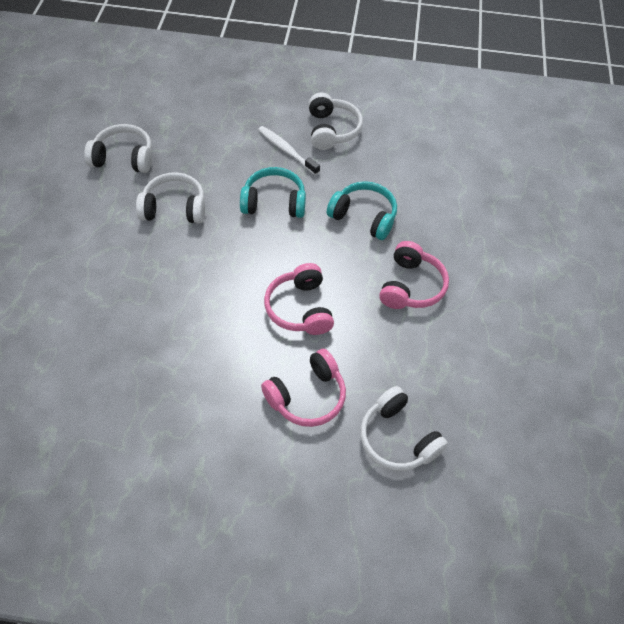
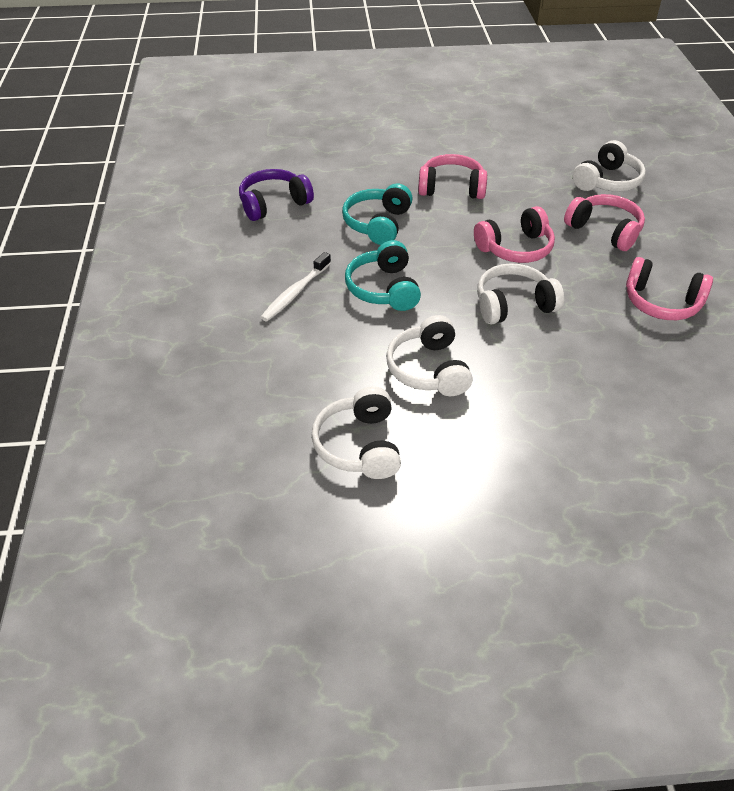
camera: 100 degrees left, 10 degrees down
(185, 398) = (661, 302): none -> pink headphones
(331, 130) = (248, 263): white headphones -> white headphones (513, 305)
(410, 154) = (274, 204): none -> purple headphones

